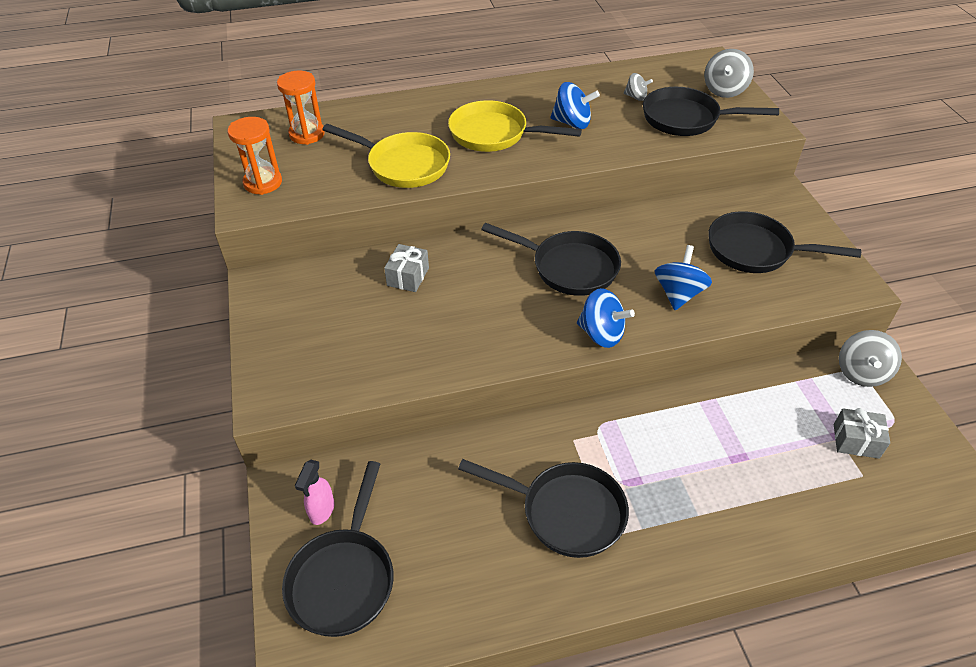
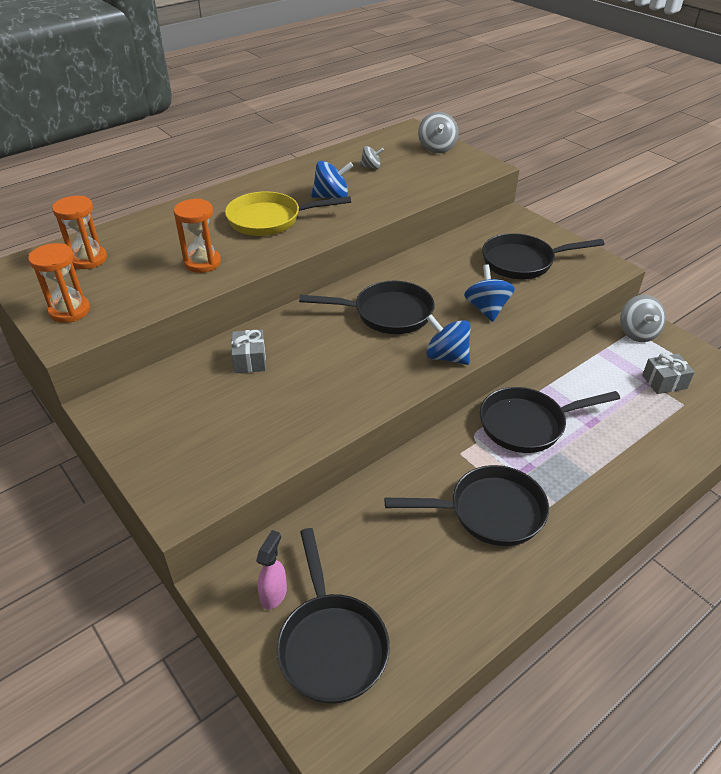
camera: 25 degrees left, 5 degrees down
(321, 511) = (274, 594): pink spray bottle -> pink spray bottle turned 150 degrees counterclockwise
(403, 165) = (202, 263): yellow pan -> orange hourglass
(601, 334) = (446, 356): blue spinning top -> blue spinning top turned 150 degrees counterclockwise
(686, 119) = (422, 174): black pan -> black pan (527, 424)

